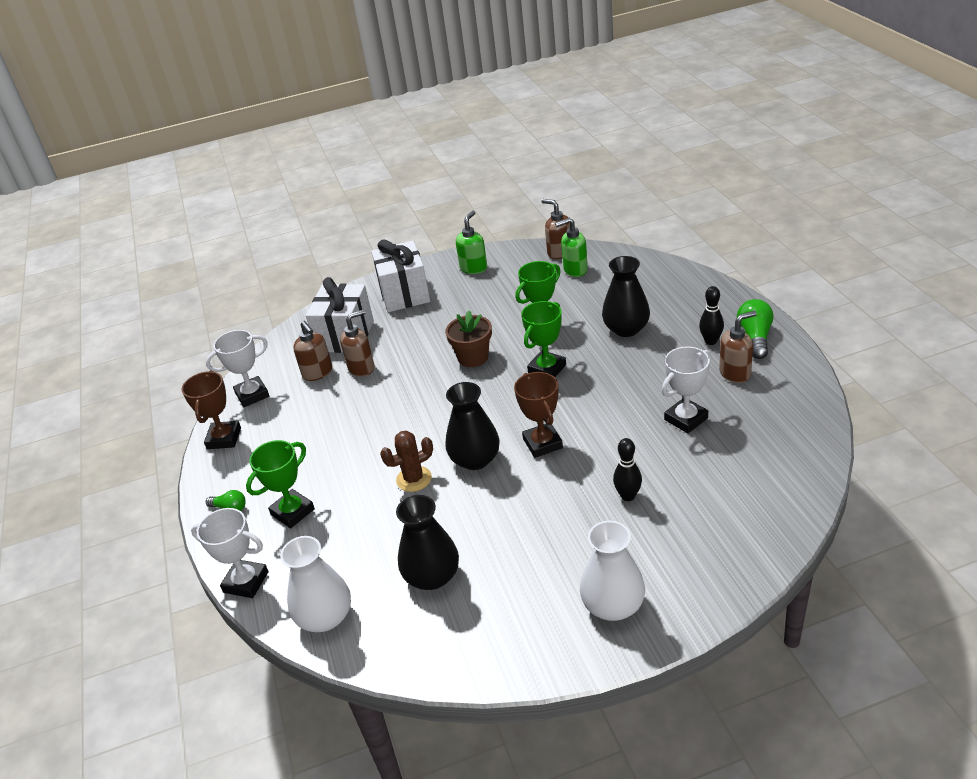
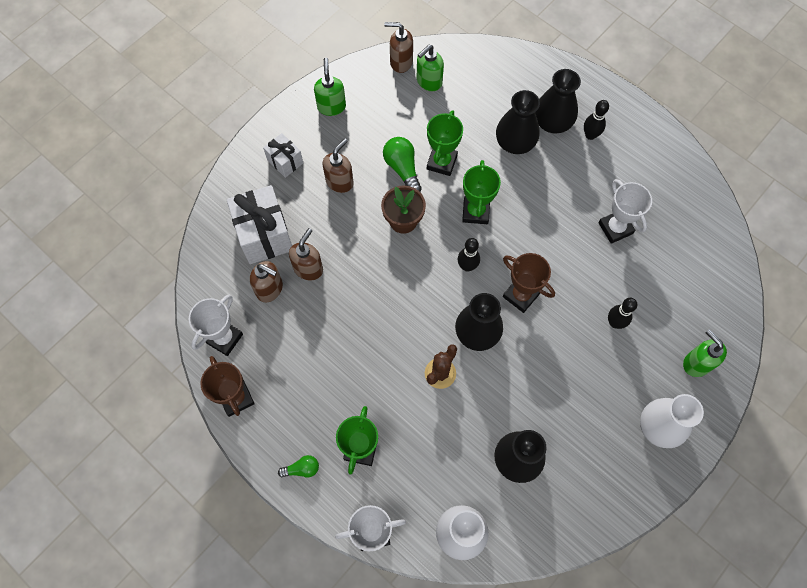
camera: 35 degrees left, 30 degrees up
(404, 294) = (285, 161): white gift -> white gift, size x0.55
(506, 406) = (467, 266): none -> black bowling pin
(677, 323) = (552, 122): none -> black vase
(686, 419) = (615, 228): white trophy -> white trophy turned 45 degrees counterclockwise
(701, 562) = (696, 363): none -> green soap dispenser
(735, 373) = (627, 165): brown soap dispenser -> brown soap dispenser (340, 182)
(755, 338) = (622, 120): green light bulb -> green light bulb (402, 169)

